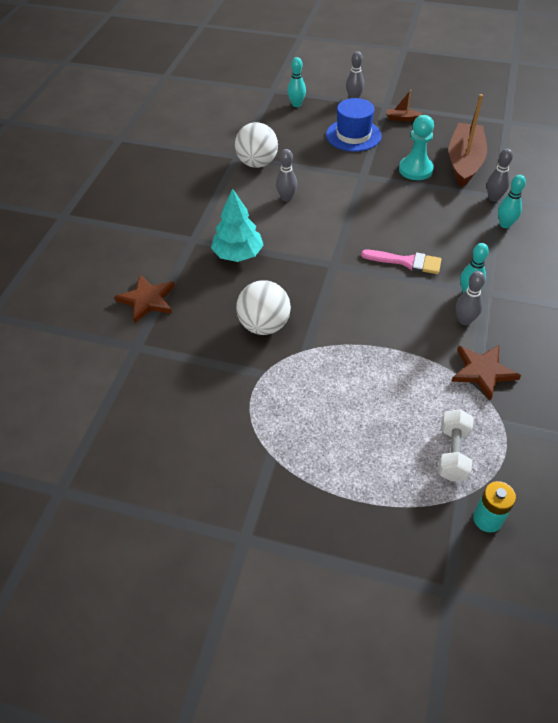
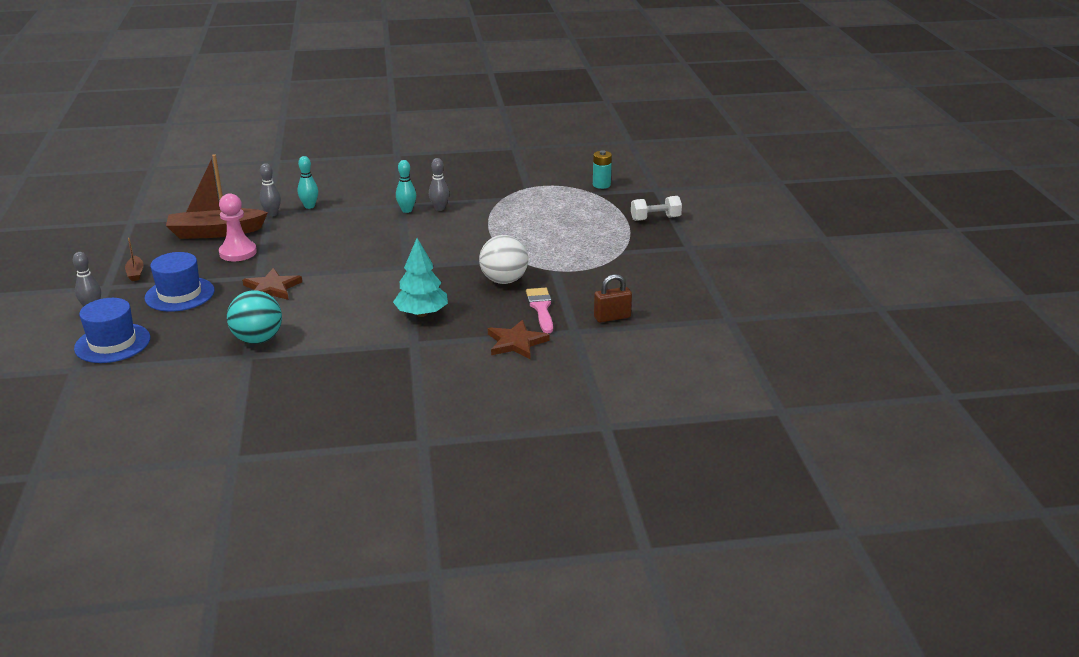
camera: 115 degrees left, 20 degrees down
(138, 385) = (612, 317): none -> brown padlock
(257, 163) = (258, 339): white ball -> turquoise ball
(286, 198) = (317, 308): grey bowling pin -> none
(296, 104) = (112, 343): turquoise bowling pin -> blue hat
(406, 262) = (384, 237): pink brush -> pink brush (541, 308)
(415, 169) = (238, 252): turquoise pawn -> pink pawn
(452, 453) = (564, 198): white dumbbell -> white dumbbell (655, 219)
(483, 372) = (486, 197): brown star -> brown star (272, 288)

